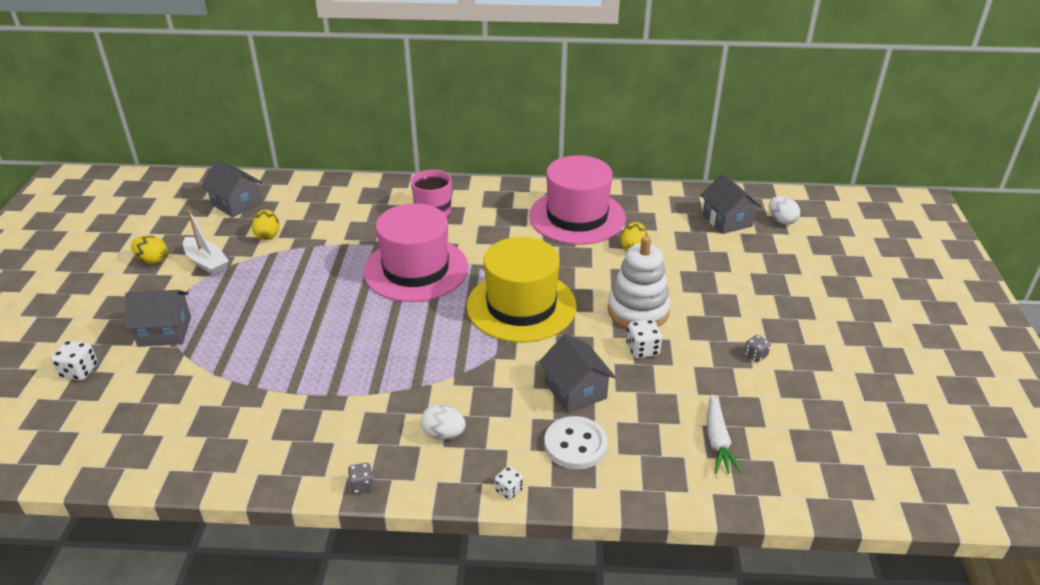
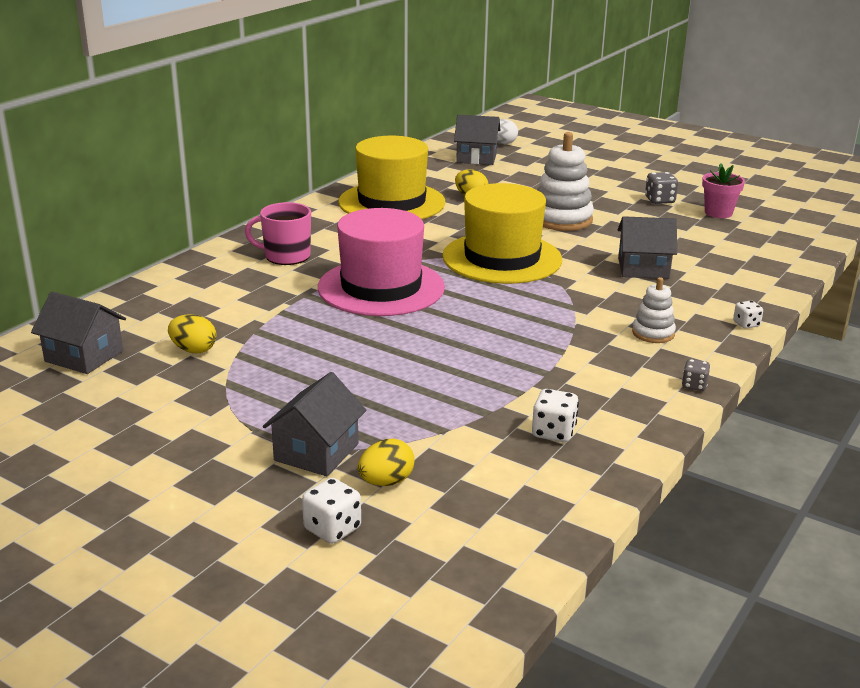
camera: 60 degrees left, 10 degrees down
(152, 260) = (134, 436): yellow egg -> yellow egg (386, 482)
(206, 262) = (197, 399): white boat -> none
(236, 204) = (84, 356): grey house -> grey house turned 45 degrees clockwise
(443, 434) = (653, 333): white egg -> white stacking toy
(575, 445) = (710, 286): white button -> none
(577, 217) = (391, 202): pink hat -> yellow hat
(642, 350) = (614, 232): white dice -> white dice (553, 432)
(717, 441) = (745, 239): white carrot -> none
(755, 355) = (659, 200): grey dice -> grey dice, size x1.54
(769, 404) = (718, 213): none -> pink flower pot

